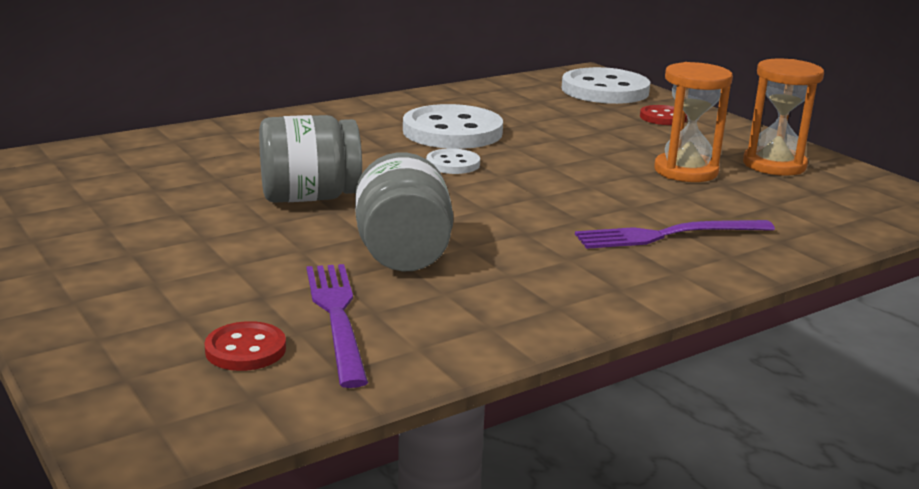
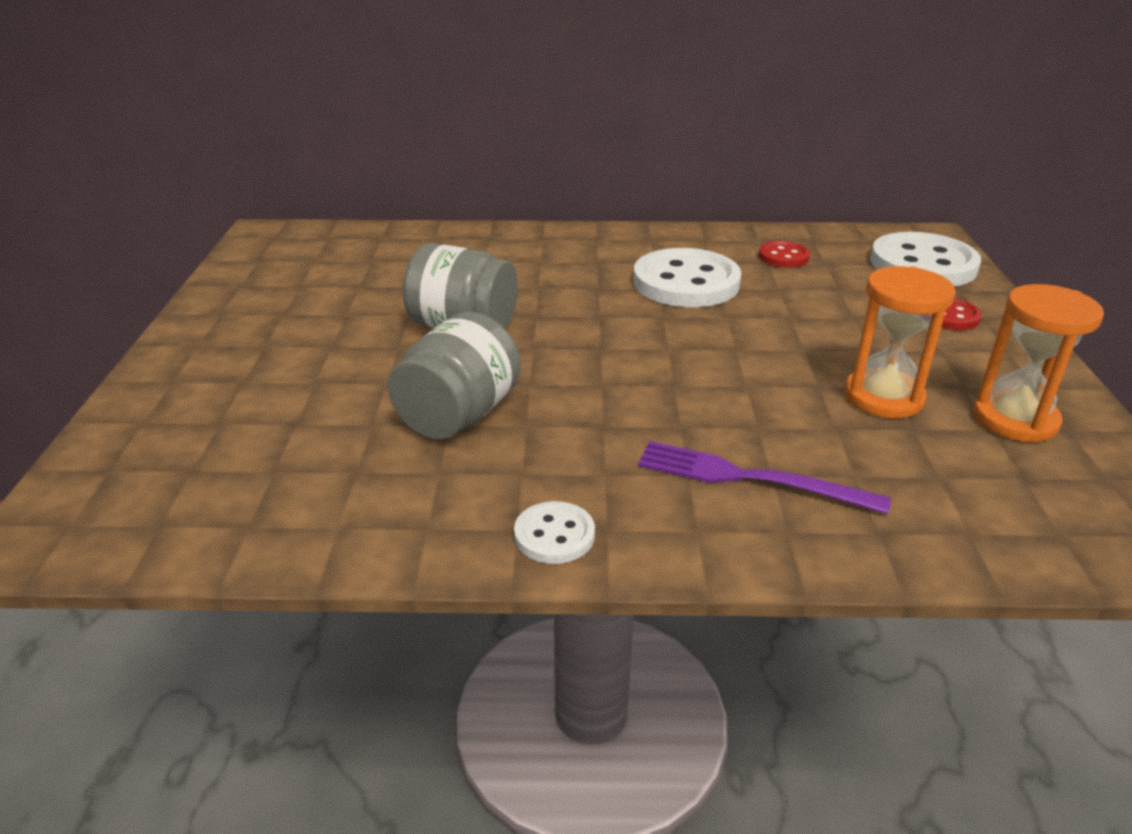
camera: 35 degrees right, 10 degrees up
(245, 349) = (214, 474): red button -> red button (783, 256)
(337, 317) = (320, 466): purple fork -> none
(453, 164) = (637, 322): white button -> white button (554, 535)

